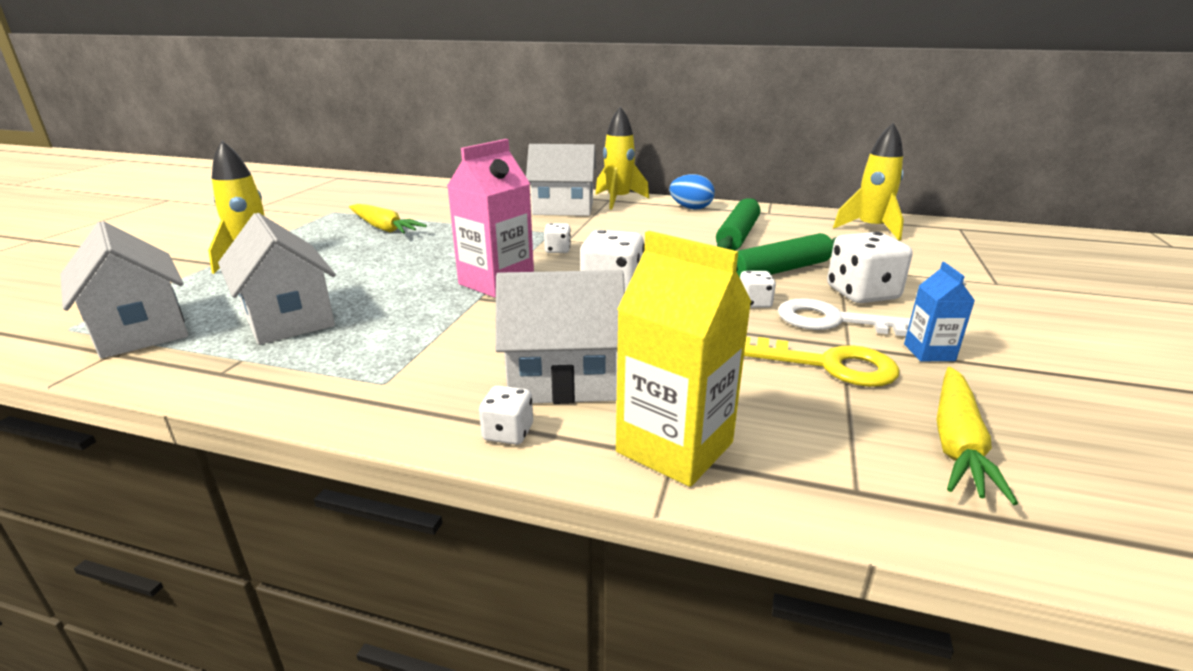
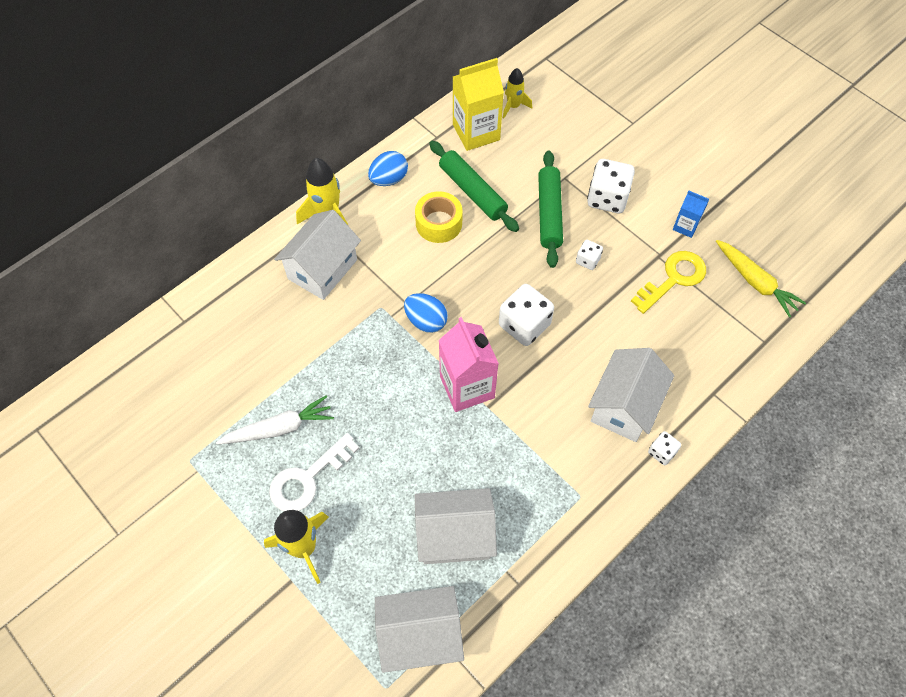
camera: 60 degrees left, 35 degrees up
(384, 228) = (279, 428): yellow carrot -> white carrot
(557, 250) = (426, 321): white dice -> blue egg
(674, 447) = (707, 389): yellow carton -> yellow carton (476, 132)
(677, 232) = (439, 223): none -> yellow tape
(835, 321) = (632, 238): white key -> white key (308, 478)
(870, 229) = (513, 106): yellow rocket -> yellow rocket, size x0.62

